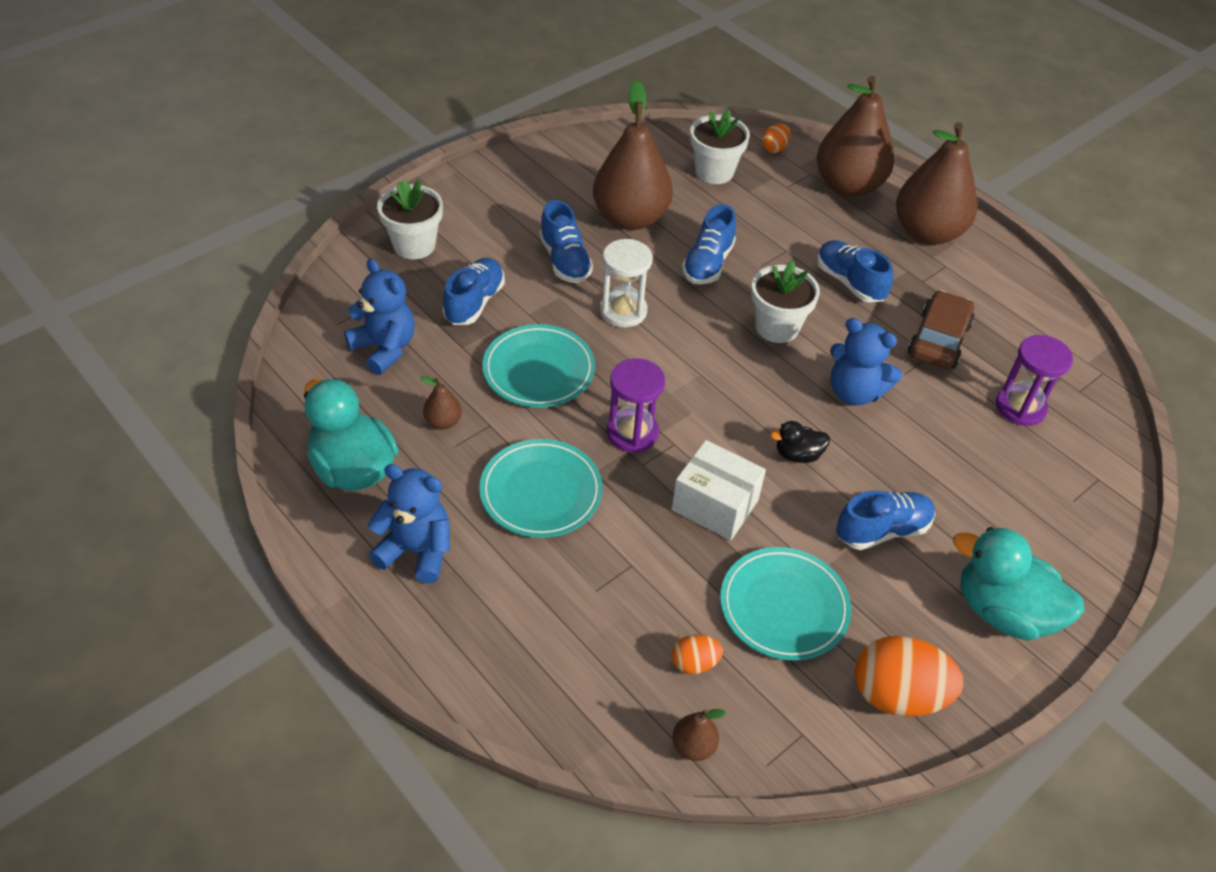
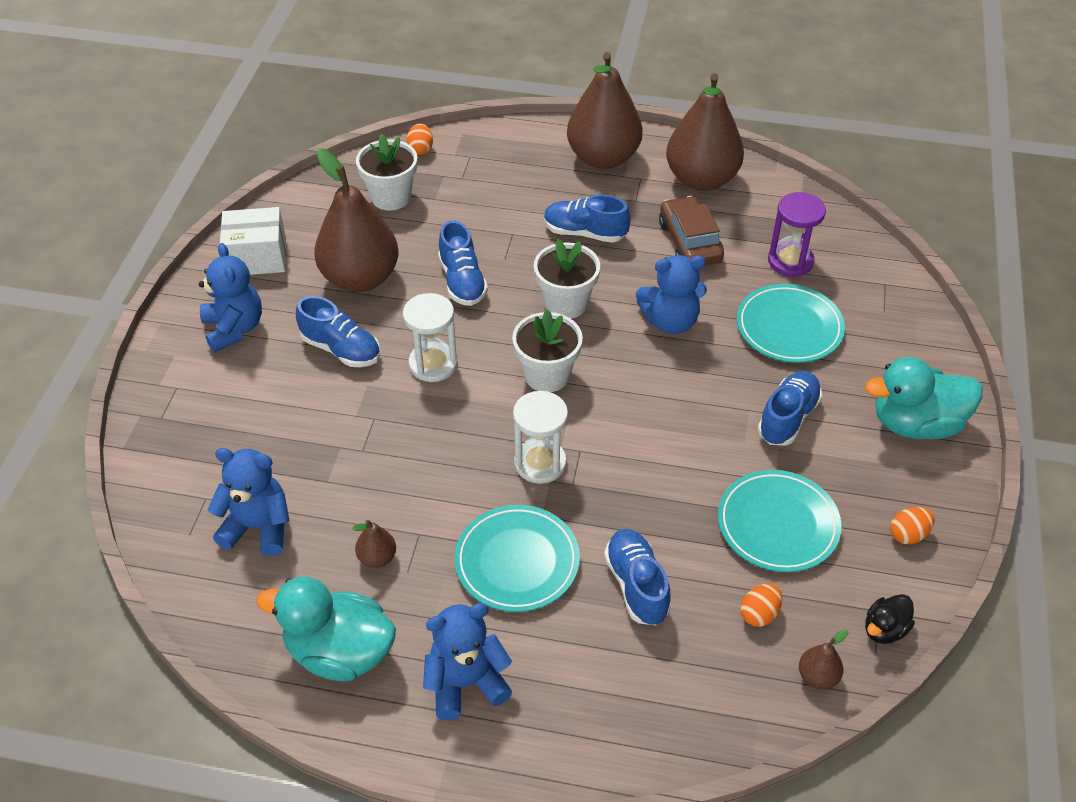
camera: 35 degrees left, 0 degrees up
(414, 245) = (189, 416): white flower pot -> white flower pot (547, 375)
(474, 302) = (298, 435): blue shoe -> blue shoe (636, 585)
(503, 203) = (234, 328): none -> blue teddy bear
(538, 370) = (413, 459): turquoise plate -> turquoise plate (789, 327)
(632, 433) = (540, 463): purple hourglass -> white hourglass
(715, 505) = (657, 479): white box -> white box (257, 257)
(798, 455) = (677, 398): black duck -> black duck (884, 629)
(848, 186) = (508, 151): brown pear -> brown pear (701, 179)
(897, 695) = (908, 534): orange egg -> orange egg, size x0.50

